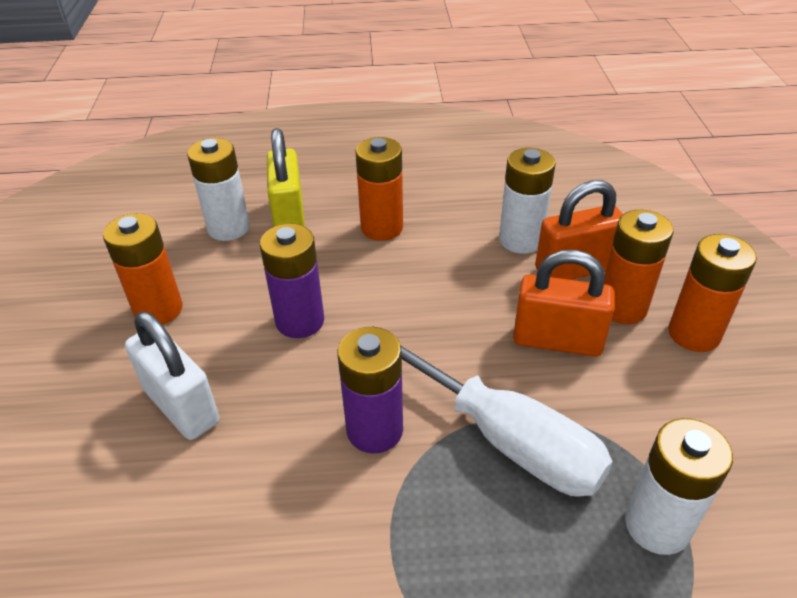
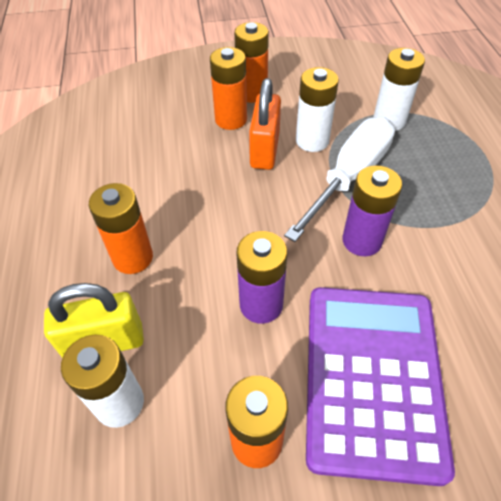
camera: 95 degrees left, 10 degrees up
(182, 406) = (372, 378): white padlock -> purple calculator
(520, 240) = (157, 165): white battery -> white battery (312, 141)
(575, 269) = (192, 138): orange padlock -> none

